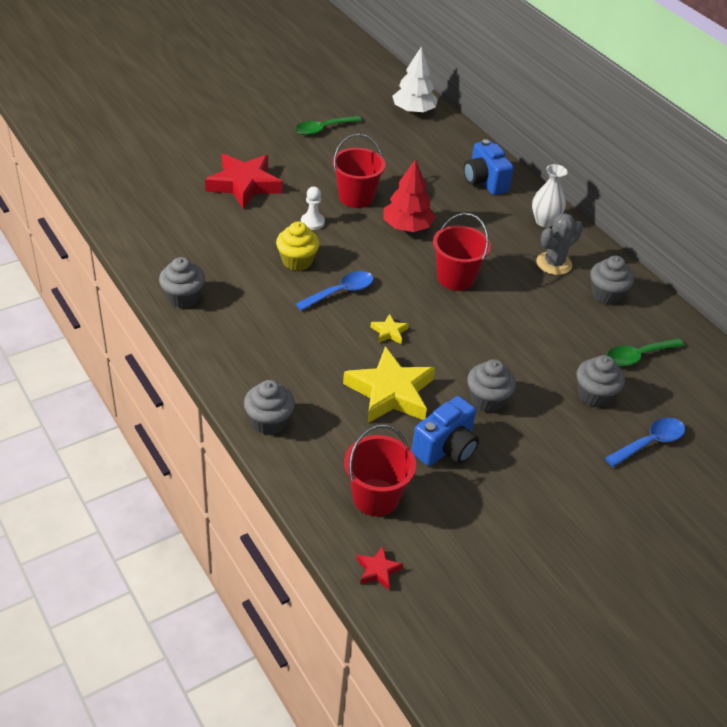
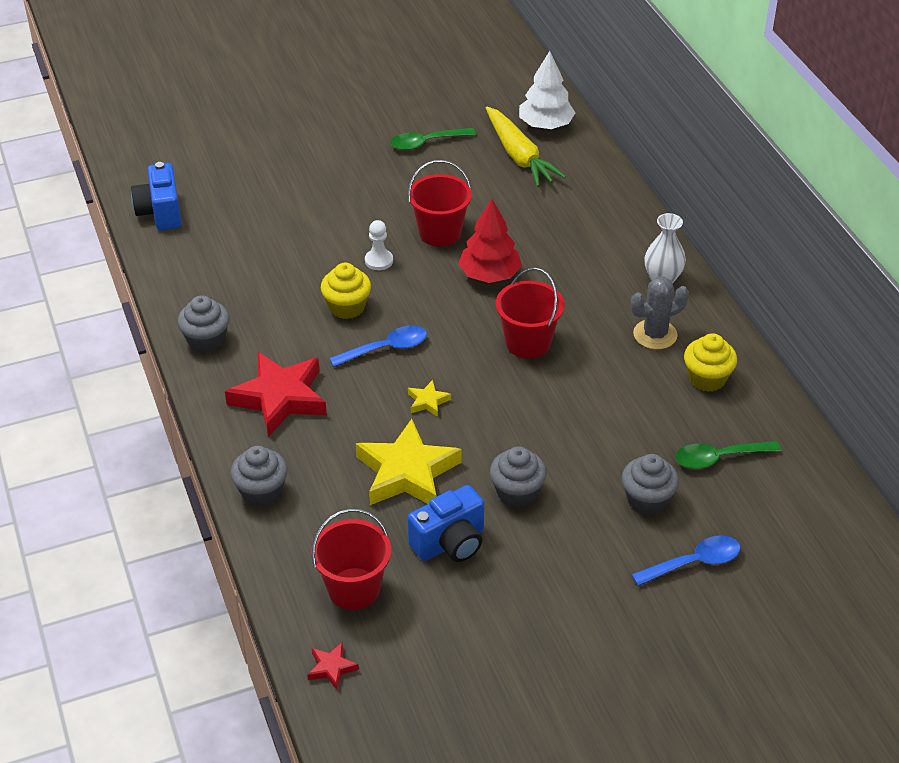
camera: 15 degrees right, 0 degrees up
(244, 185) = (312, 208): red star -> red star (280, 398)
(400, 135) = (519, 156): none -> yellow carrot
(484, 182) = (604, 223): blue camera -> blue camera (160, 212)
(606, 294) = (707, 379): grey cupcake -> yellow cupcake

